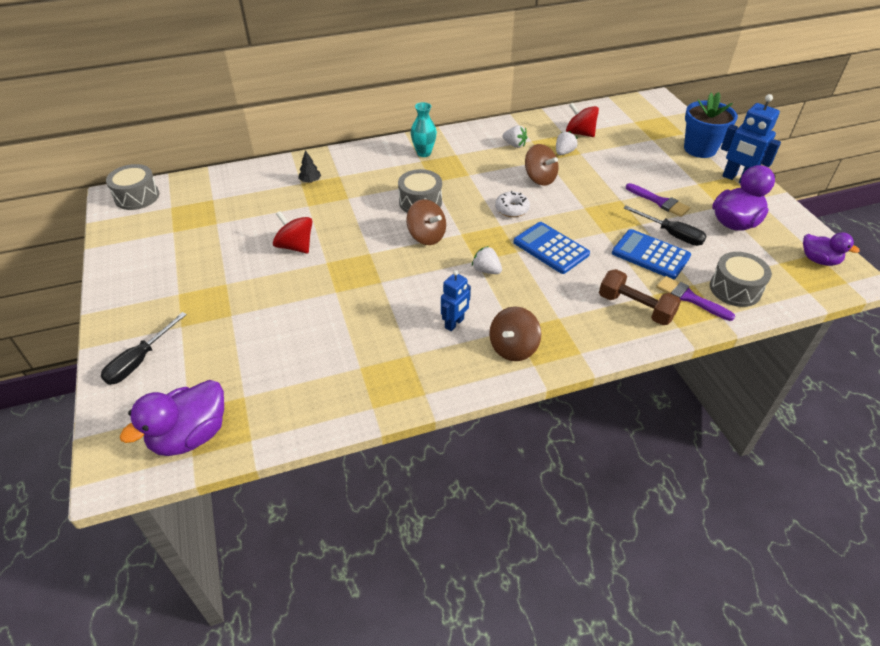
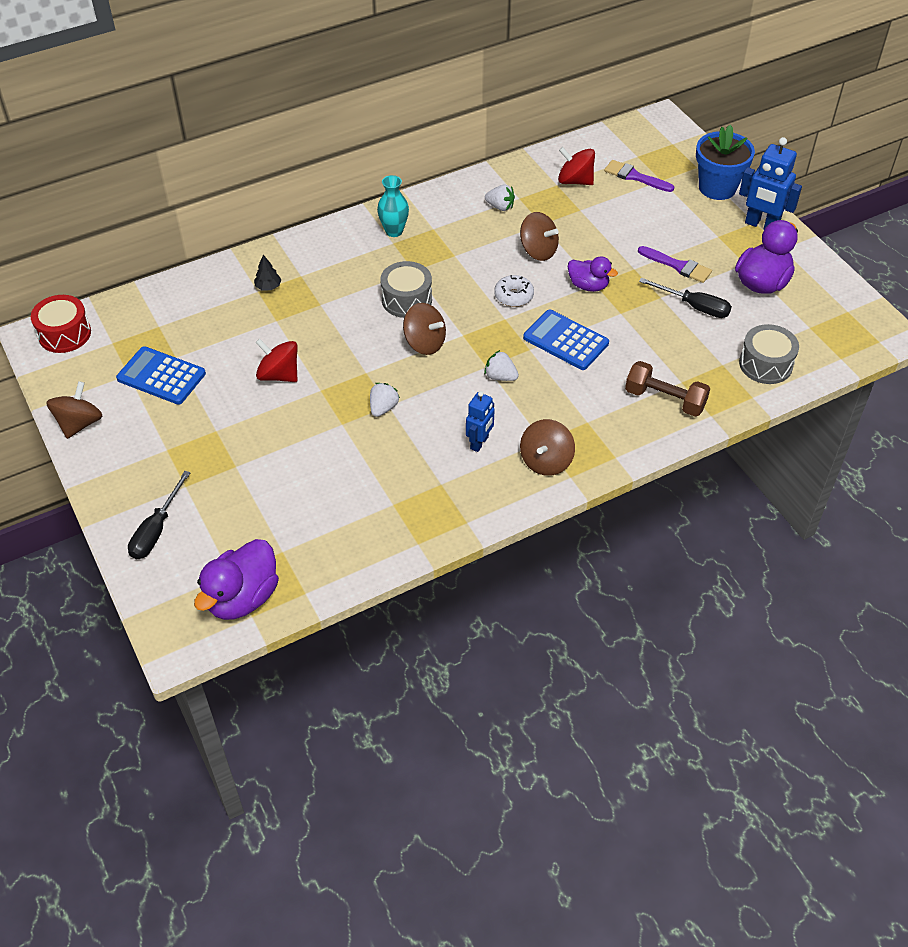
camera: 10 degrees left, 5 degrees up
(116, 264) = (79, 423): none -> brown spinning top
(137, 197) = (64, 334): grey drum -> red drum
(564, 152) = (560, 211): white strawberry -> white strawberry (383, 408)
(650, 255) = (674, 335): blue calculator -> blue calculator (161, 376)
(690, 298) = (720, 381): purple brush -> purple brush (635, 177)
(819, 260) = (851, 319): purple duck -> purple duck (588, 286)

